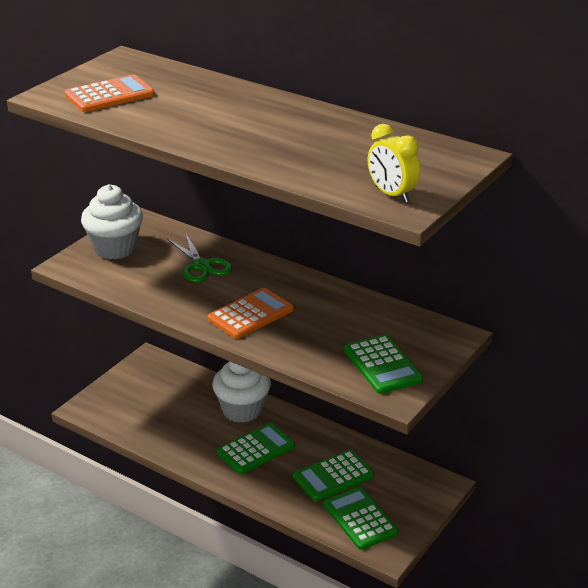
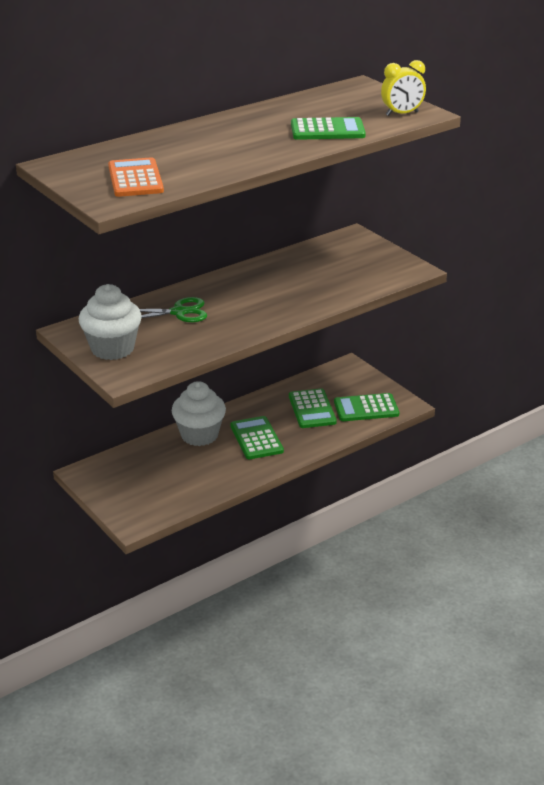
camera: 70 degrees left, 0 degrees up
(251, 314) = (272, 303): orange calculator -> none
(382, 365) = (374, 267): green calculator -> green calculator (327, 130)

